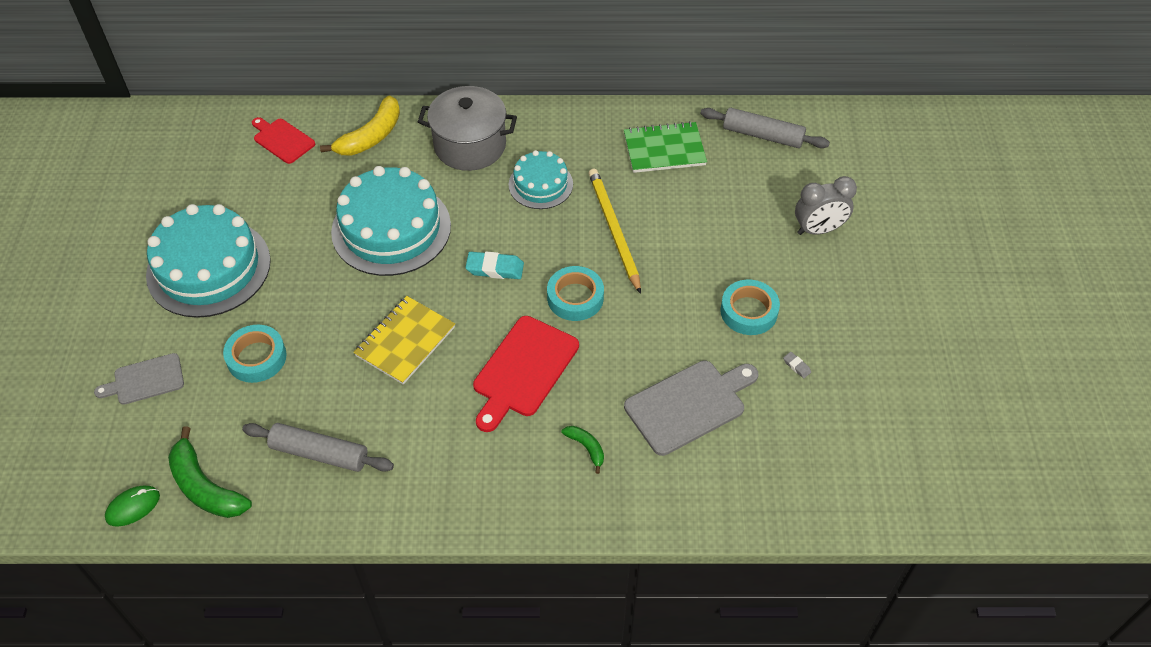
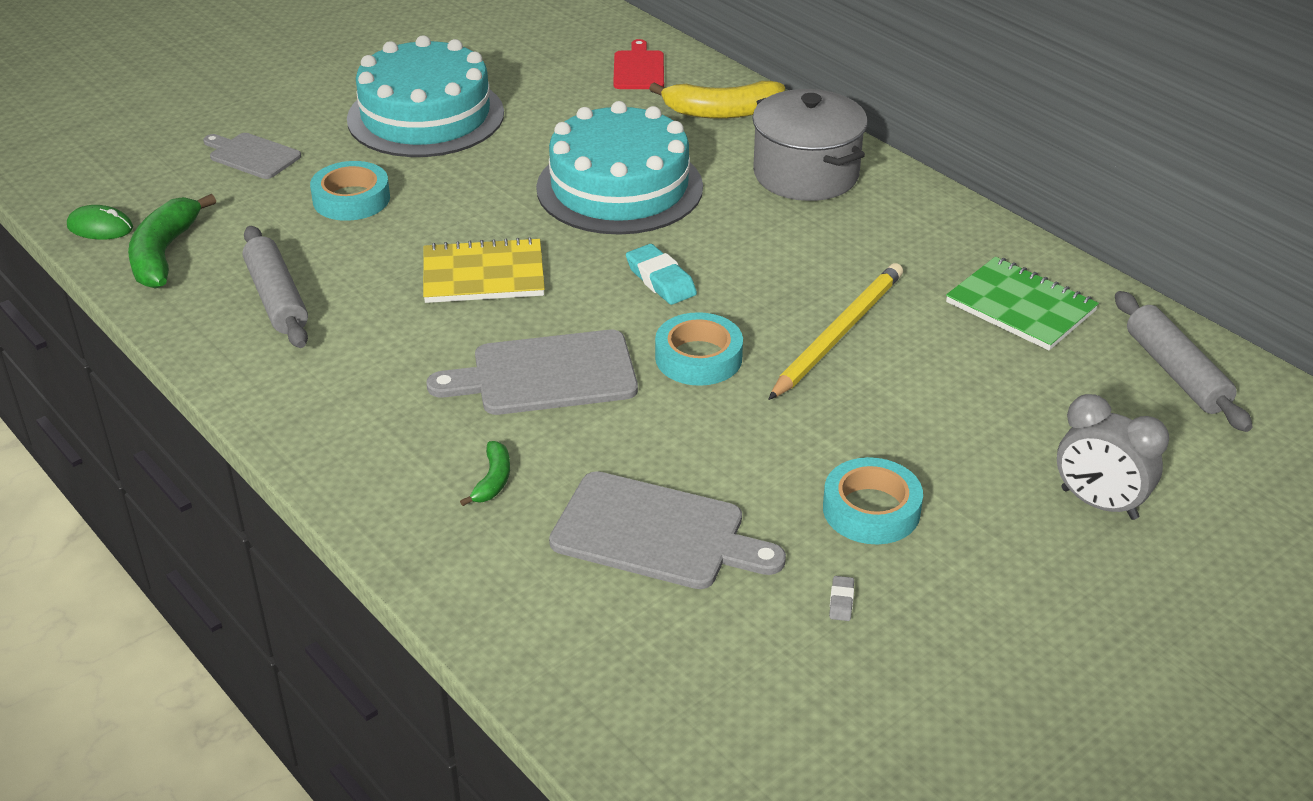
camera: 50 degrees right, 15 degrees down
(523, 370) = (546, 375): red cutting board -> grey cutting board
(540, 184) = (825, 247): turquoise cake -> none

